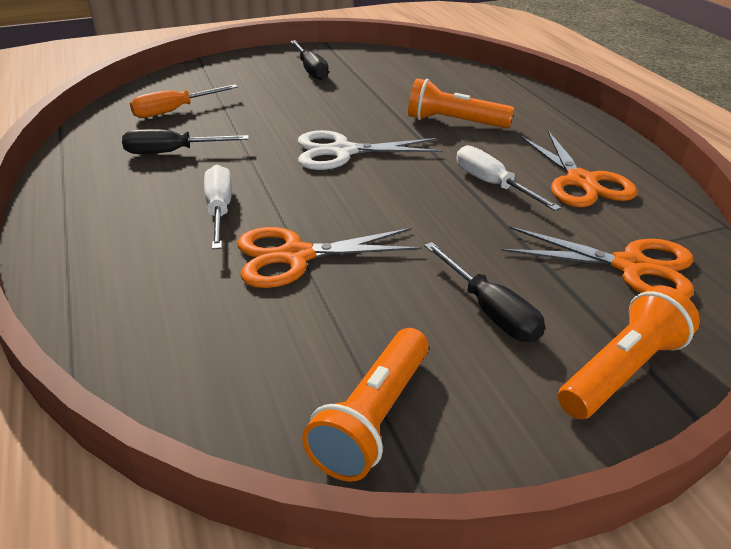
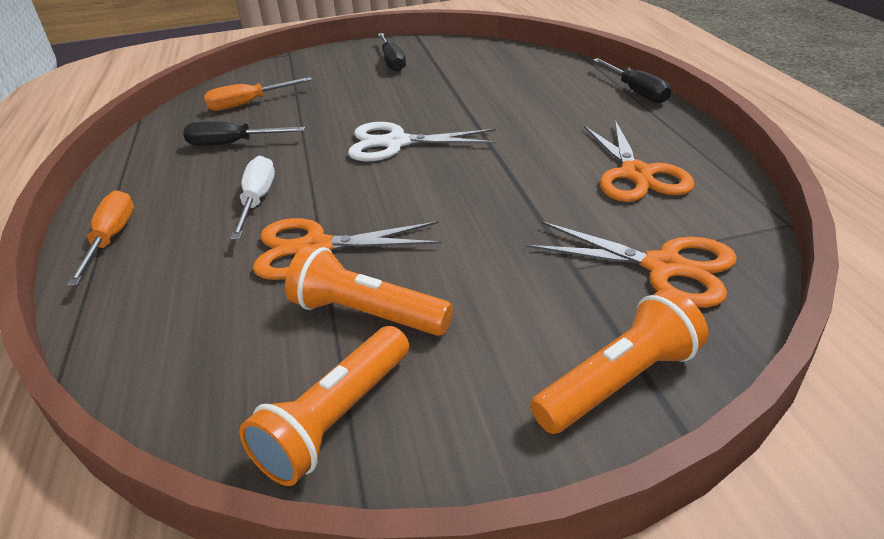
camera: 10 degrees right, 0 degrees up
(75, 252) = (111, 239): none -> orange screwdriver
(454, 122) = (520, 112): orange flashlight -> orange flashlight (367, 314)
(490, 310) = (494, 310): black screwdriver -> black screwdriver (636, 92)
(492, 185) = (539, 177): white screwdriver -> none

